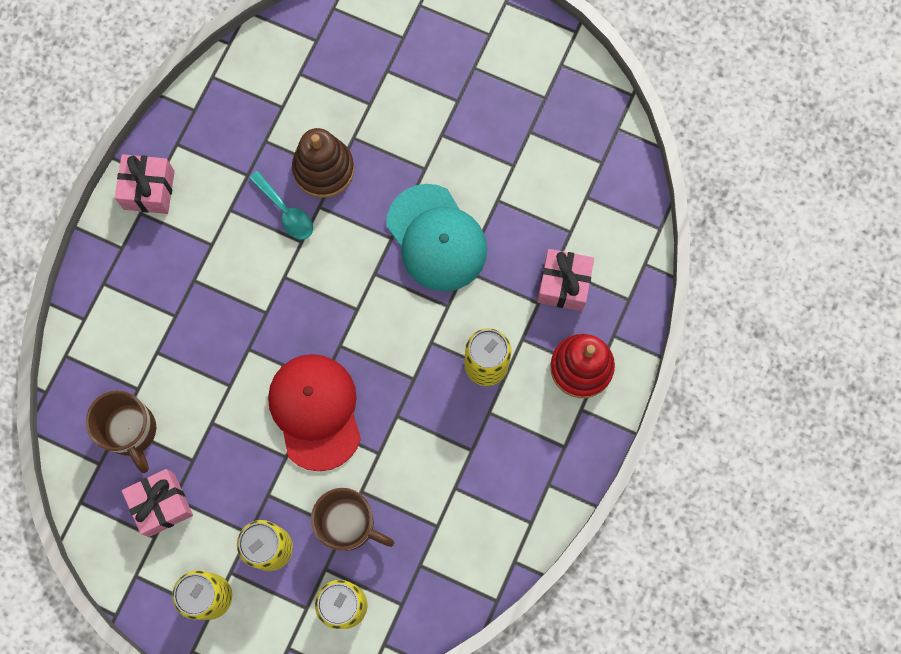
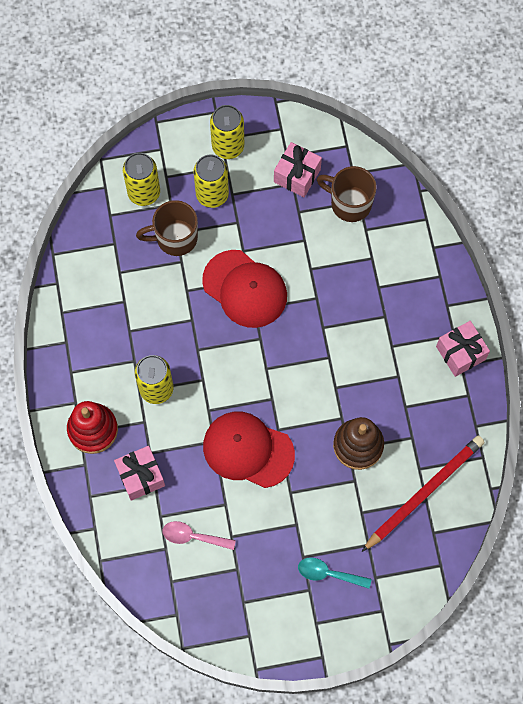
camera: 145 degrees right, 5 degrees down
(286, 211) = (360, 400): turquoise spoon -> turquoise spoon (328, 573)
(295, 82) = (424, 492): none -> red pencil
(436, 238) = (248, 450): turquoise cap -> red cap
(551, 190) = (193, 536): none -> pink spoon

